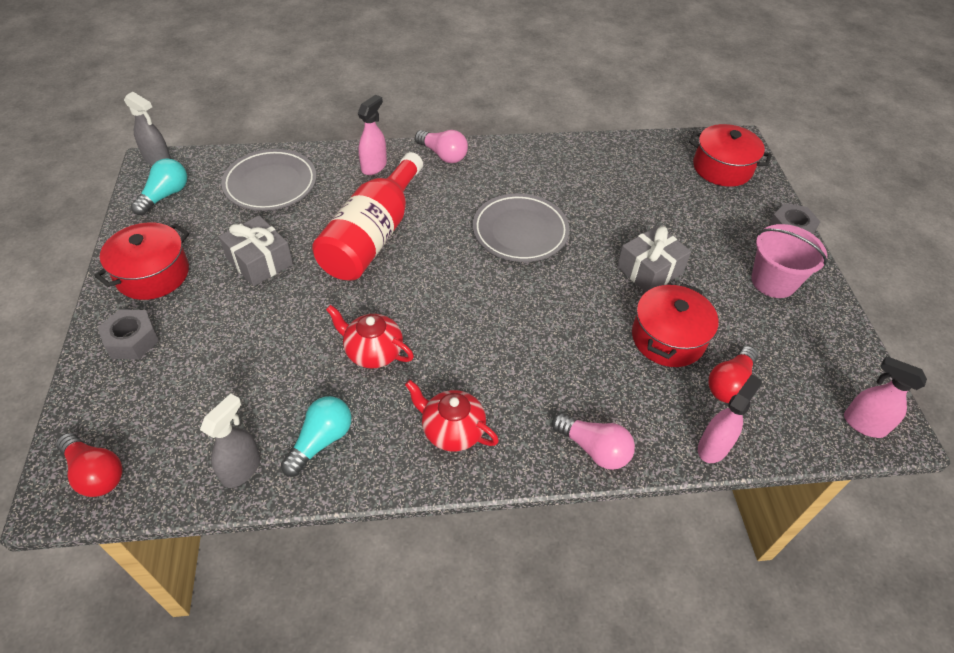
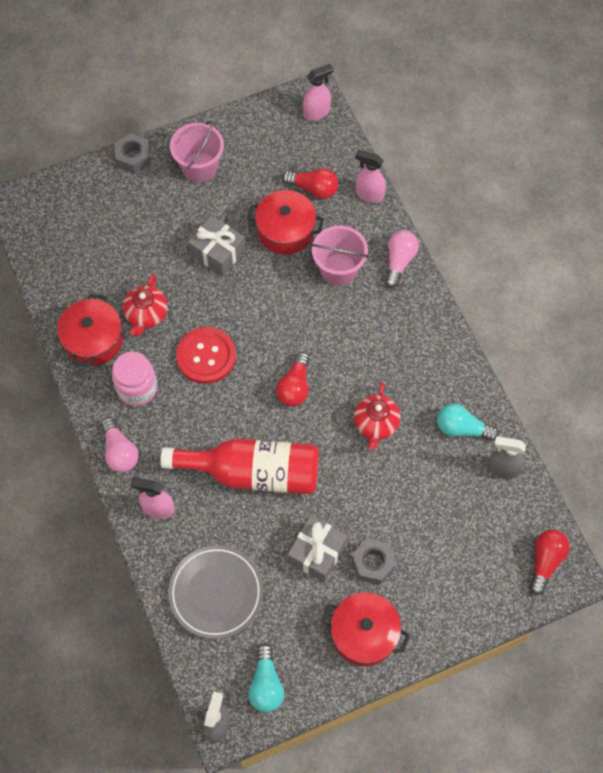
camera: 105 degrees left, 15 degrees up
(132, 340) = (434, 607): grey nut -> grey nut (373, 563)
(165, 196) = (266, 684): turquoise light bulb -> turquoise light bulb turned 105 degrees counterclockwise
(443, 155) = (119, 452): pink light bulb -> pink light bulb turned 135 degrees clockwise
(451, 430) = (420, 350): red teapot -> red teapot (146, 315)
(454, 292) = (295, 387): none -> red light bulb
(503, 178) = (137, 388): none -> pink jar
(520, 232) = (206, 356): grey plate -> red button
(598, 376) = (338, 269): none -> pink bucket
(722, 168) = (63, 212): red pot -> red pot (93, 340)
(863, 424) = (317, 112): pink spray bottle -> pink spray bottle turned 135 degrees counterclockwise

